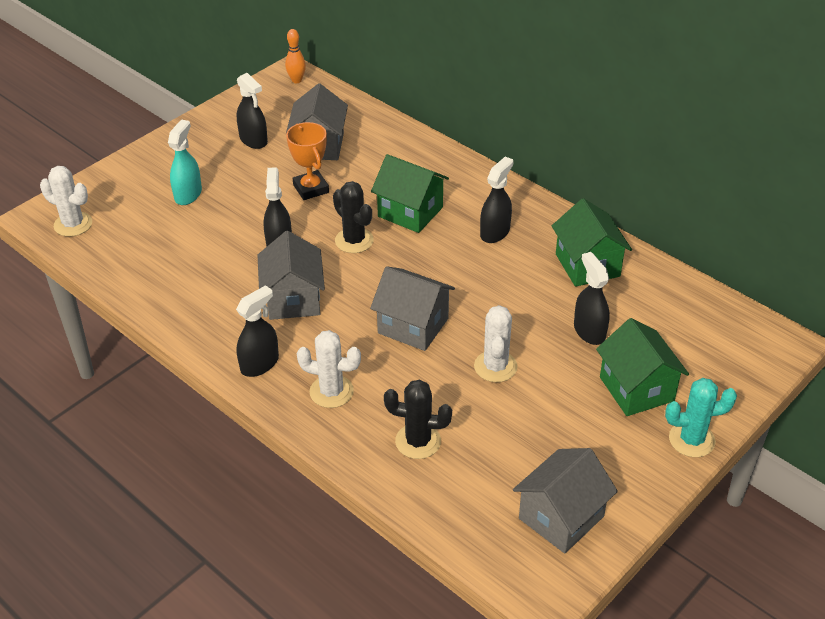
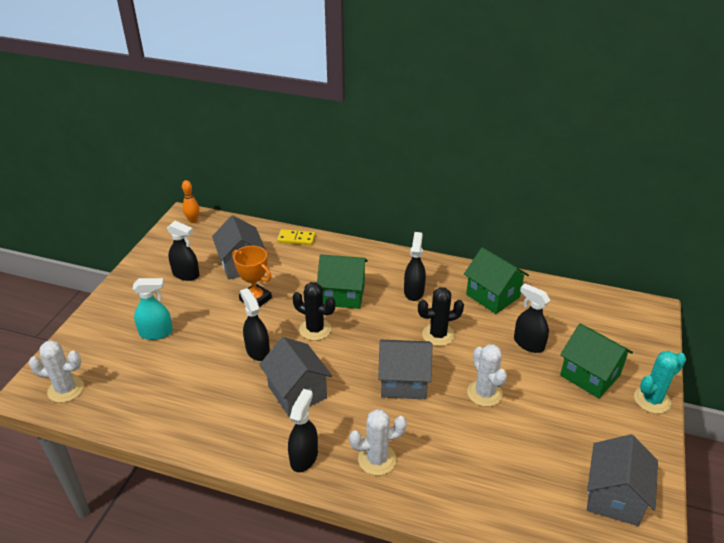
camera: 25 degrees left, 5 degrees down
(188, 194) = (156, 333): turquoise spray bottle -> turquoise spray bottle turned 90 degrees clockwise
(399, 133) = (296, 239): none -> yellow domino
(418, 441) = (470, 476): black cactus -> black cactus (438, 335)

